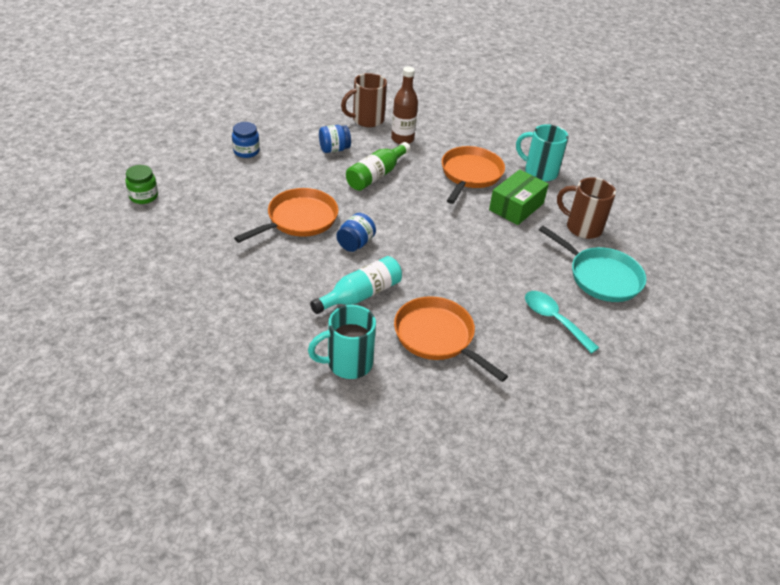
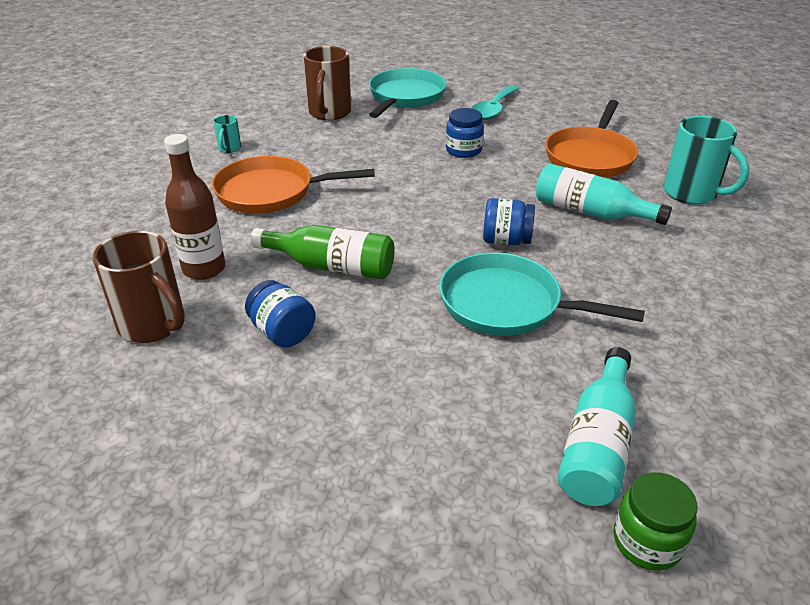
camera: 110 degrees left, 5 degrees down
(192, 206) = (597, 444): none -> turquoise bottle
(246, 151) = (367, 450): blue jar -> blue jar (463, 150)
(299, 219) = (507, 304): orange pan -> turquoise pan
(516, 206) = (321, 151): green box -> none
(539, 172) = (229, 148): turquoise mug -> turquoise mug, size x0.48

